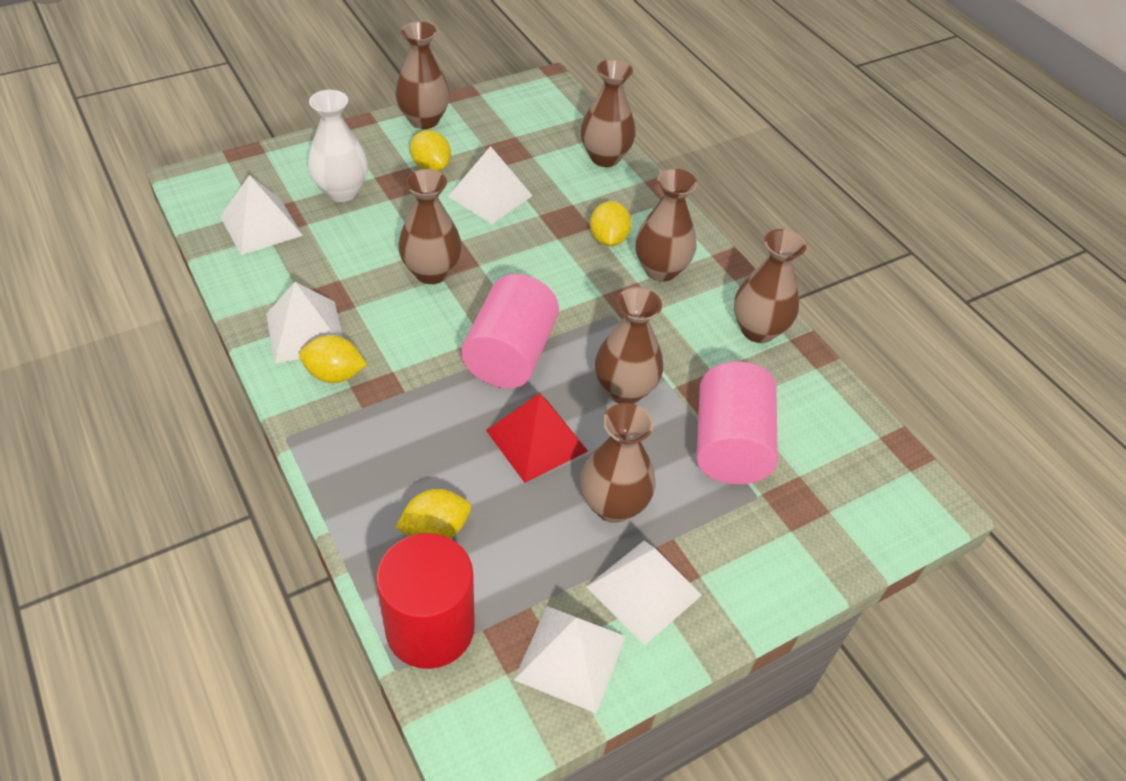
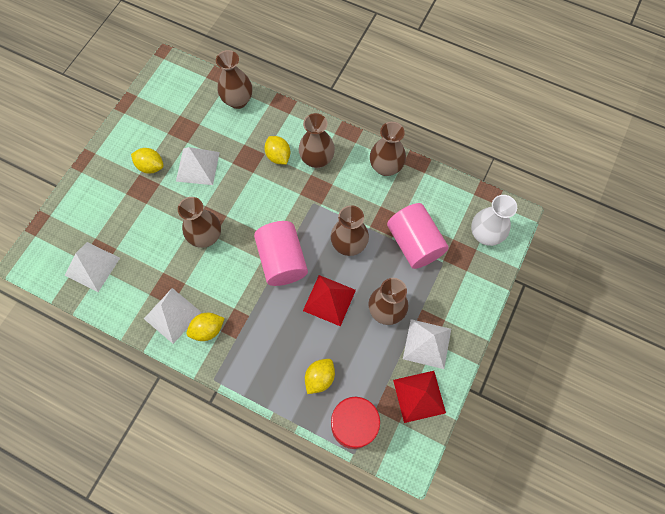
camera: 30 degrees left, 20 degrees up
(341, 191) = (116, 215): white vase -> white vase (485, 234)
(424, 120) = (120, 135): brown vase -> none
(570, 657) = (419, 396): white pyramid -> red pyramid

